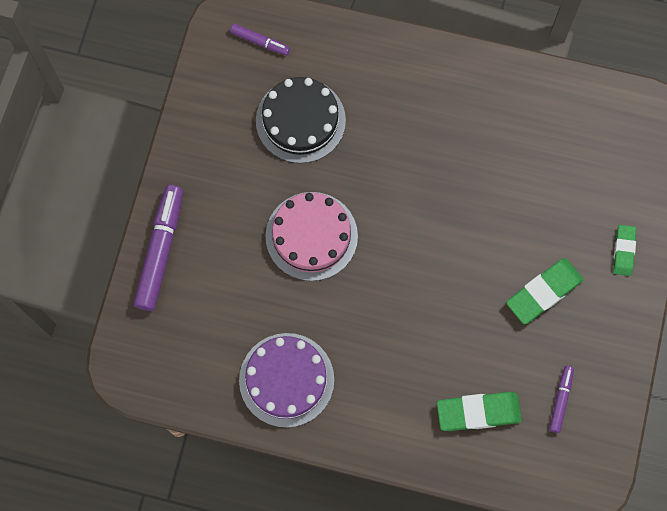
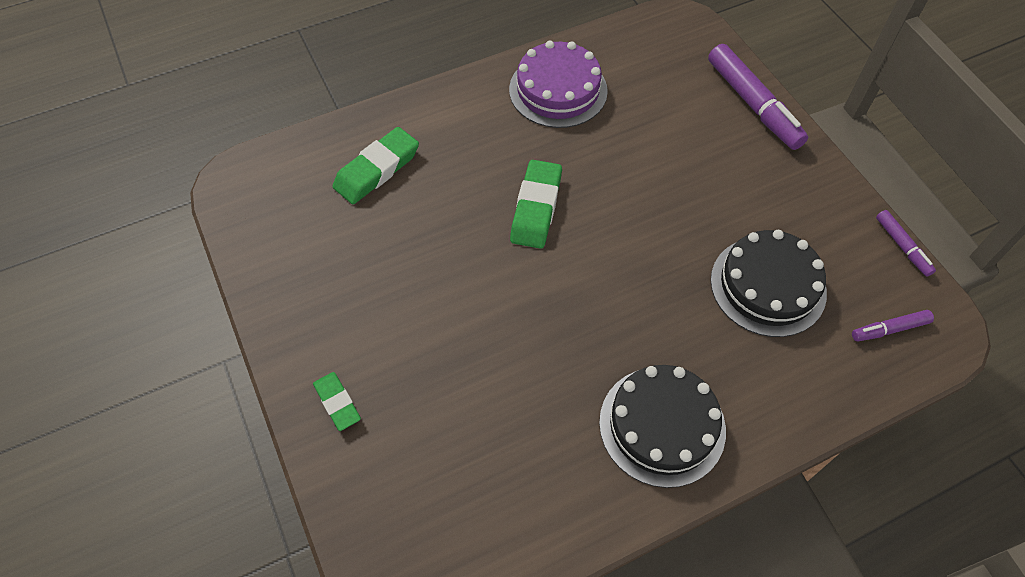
camera: 140 degrees right, 15 degrees down
(311, 236) = (649, 199): pink cake -> none
(446, 94) = (662, 425): none -> black cake
(543, 292) = (393, 303): green eraser -> green eraser (536, 208)
(560, 400) = (307, 226): purple marker -> purple marker (902, 246)

